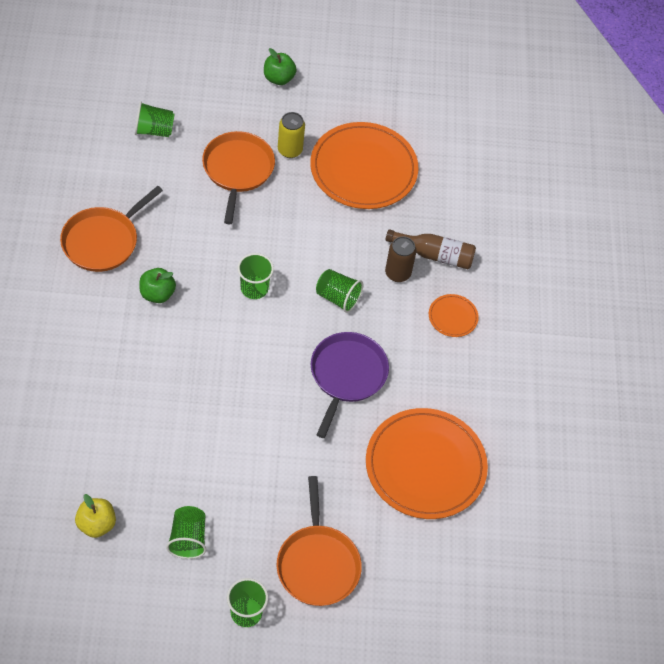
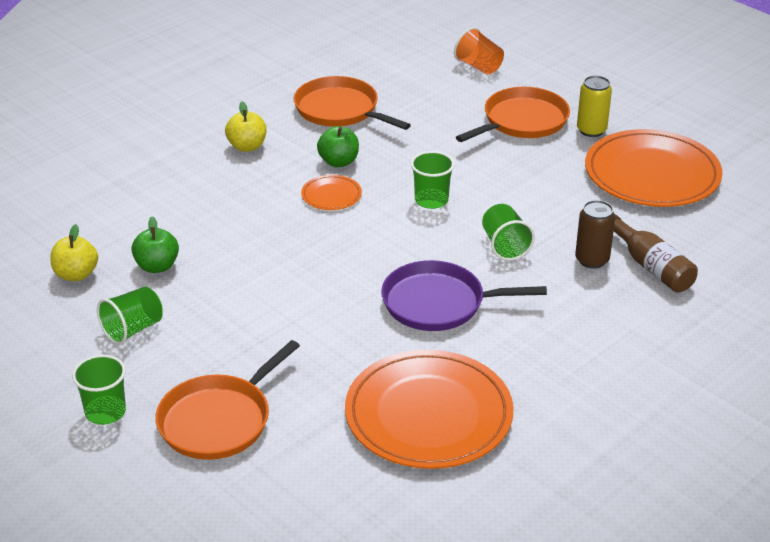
camera: 50 degrees right, 20 degrees down
(77, 323) = (247, 146): none -> yellow apple
(103, 241) = (340, 110): orange pan -> orange pan turned 45 degrees clockwise
(154, 130) = (479, 67): green cup -> orange cup
(278, 78) = (643, 83): green apple -> green apple (157, 266)
(347, 375) = (438, 303): purple pan -> purple pan turned 150 degrees counterclockwise
(453, 317) = (611, 321): orange plate -> orange plate (331, 195)

